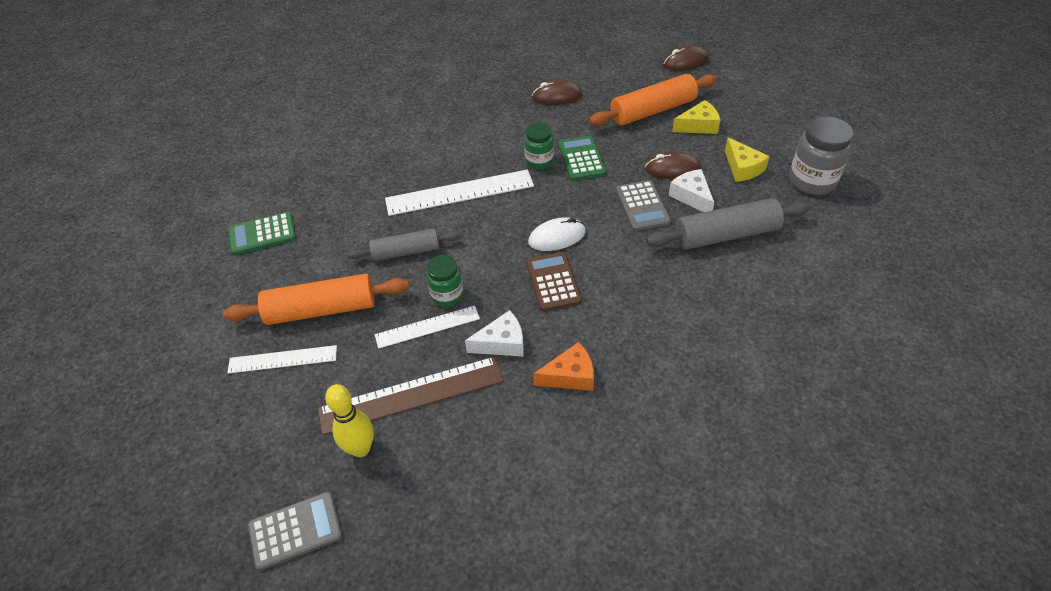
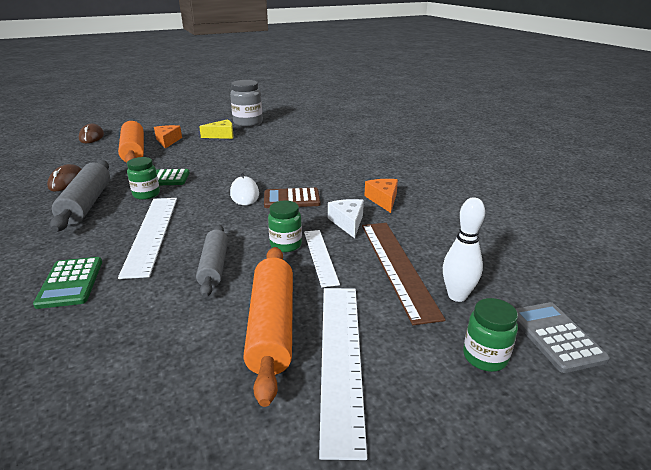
camera: 85 degrees left, 20 degrees down
(262, 234) = (92, 395): green calculator -> green calculator (70, 283)
(274, 464) = (485, 357): none -> green jar
(283, 359) = (340, 357): white ruler -> white ruler, size x1.64
(360, 448) = (457, 296): yellow bowling pin -> white bowling pin
(642, 206) = (233, 164): grey calculator -> none
(672, 169) = (204, 152): brown mouse -> none
(691, 196) = (236, 150): white cheese -> none
(698, 126) = (168, 141): yellow cheese -> orange cheese
(726, 235) = (277, 146): grey rolling pin -> grey rolling pin (87, 204)

